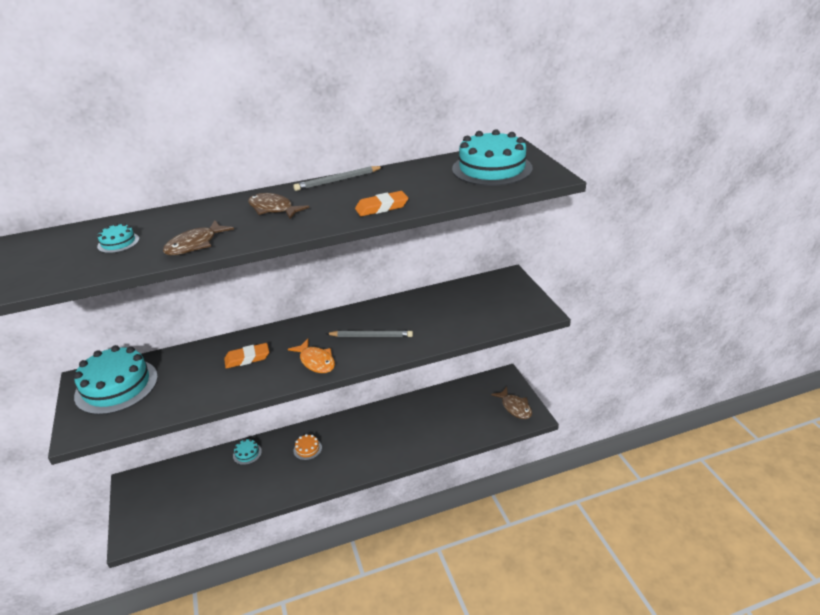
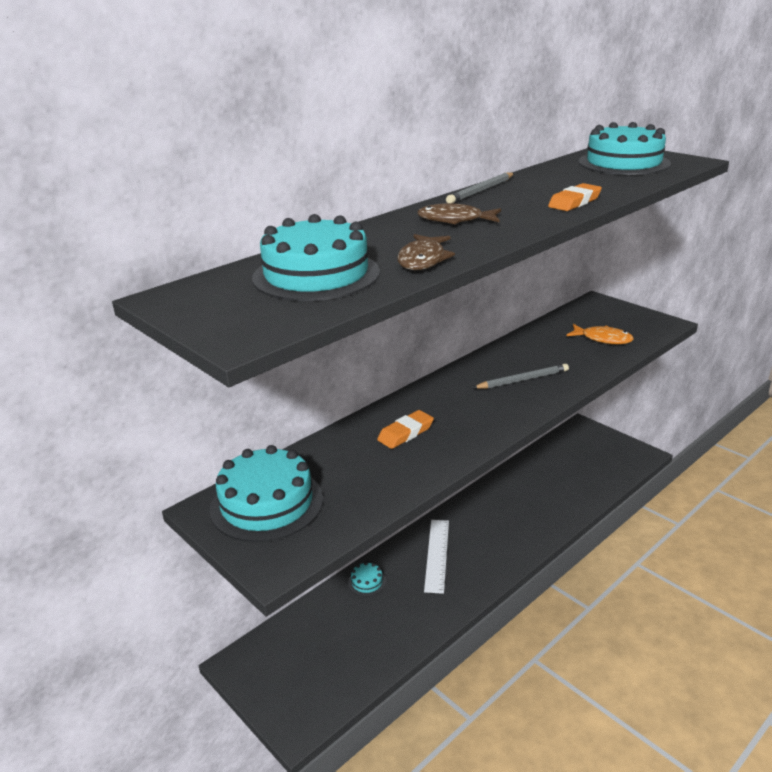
camera: 25 degrees left, 5 degrees down
(118, 243) = (316, 275): turquoise cake -> turquoise cake, size x2.31
(307, 449) = (437, 555): orange cake -> white ruler
(316, 361) = (491, 416): orange fish -> orange fish (603, 339)
(515, 407) = (618, 451): brown fish -> none

